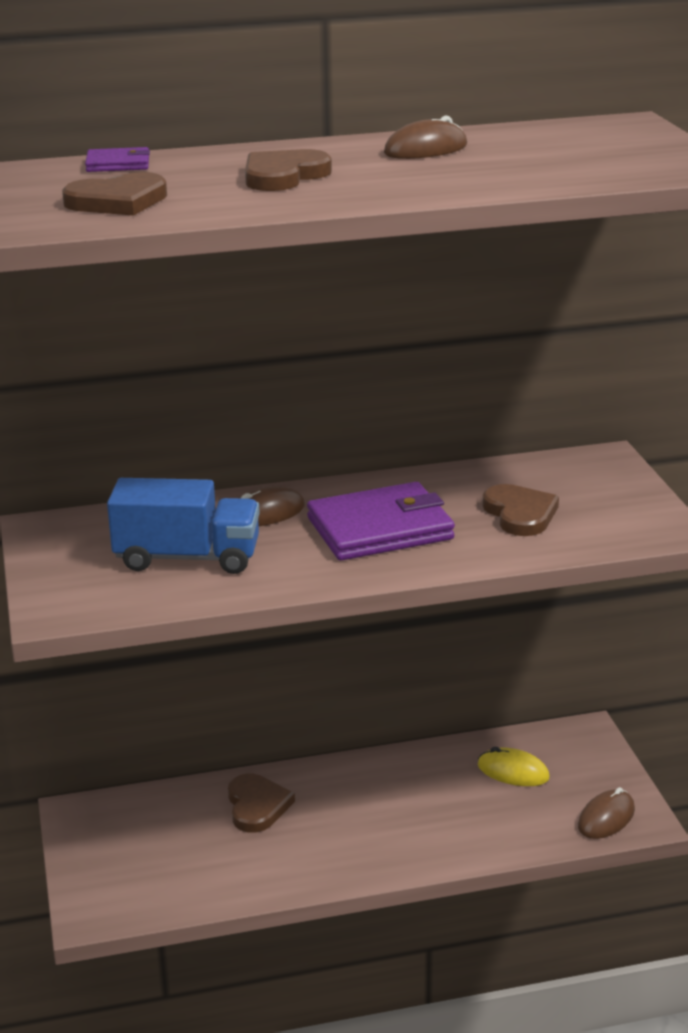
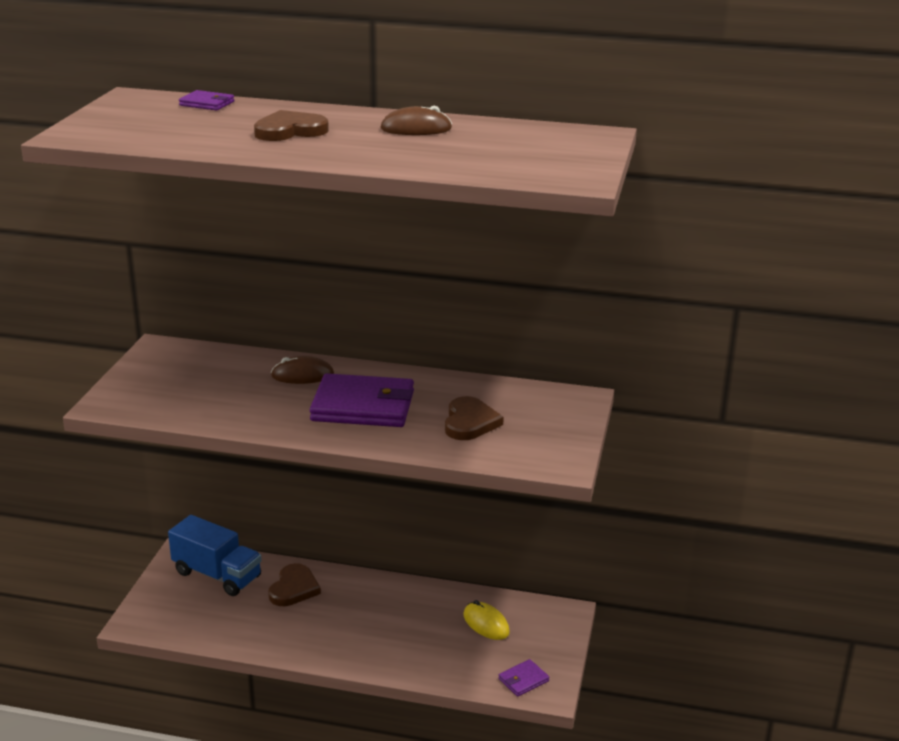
camera: 25 degrees right, 0 degrees up
(117, 201) = (161, 129): brown heart -> none
(187, 558) = (220, 392): blue truck -> blue truck (217, 575)
(606, 818) = (523, 680): brown mouse -> purple wallet

